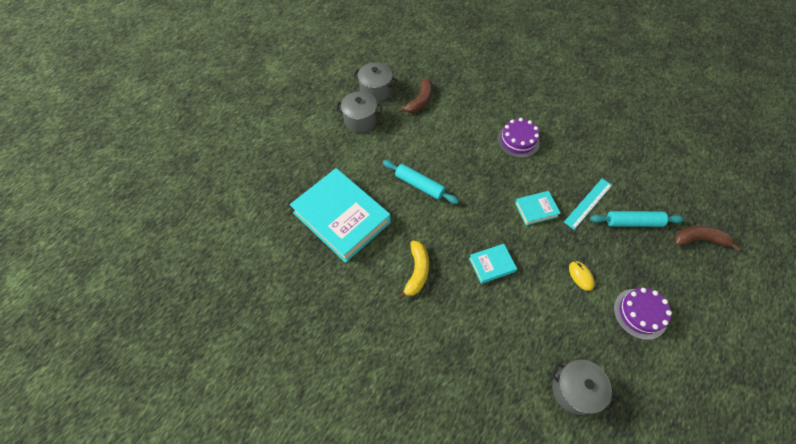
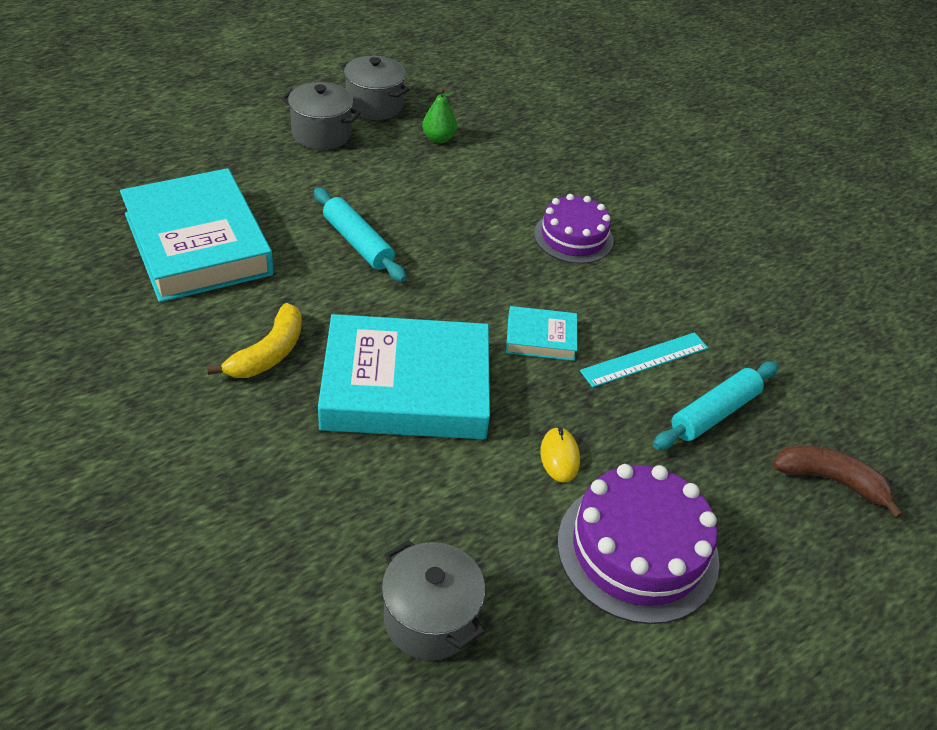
camera: 15 degrees right, 15 degrees down
(420, 101) = (438, 138): brown banana -> green pear
(491, 265) = (406, 387): turquoise book -> turquoise book, size x2.20
(633, 222) = (714, 413): turquoise rolling pin -> turquoise rolling pin turned 60 degrees counterclockwise
(640, 313) = (637, 550): purple cake -> purple cake, size x1.51

